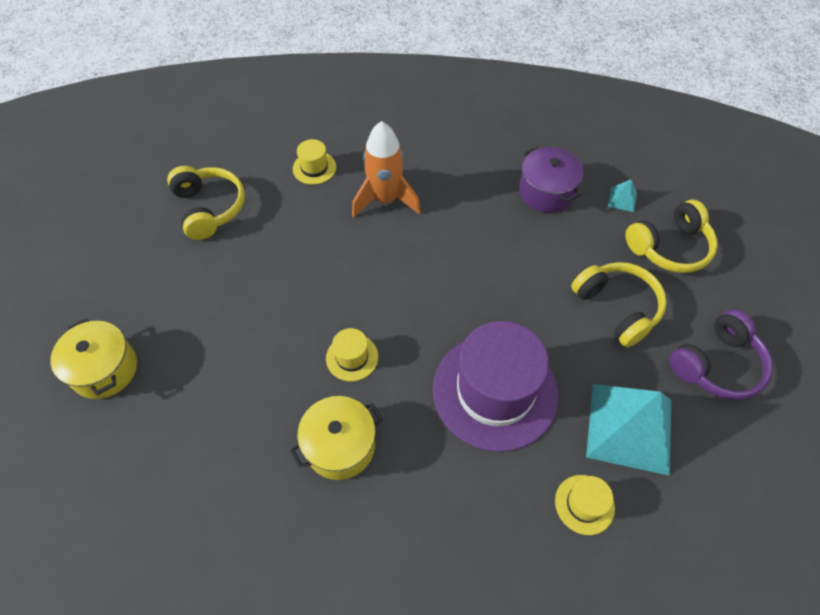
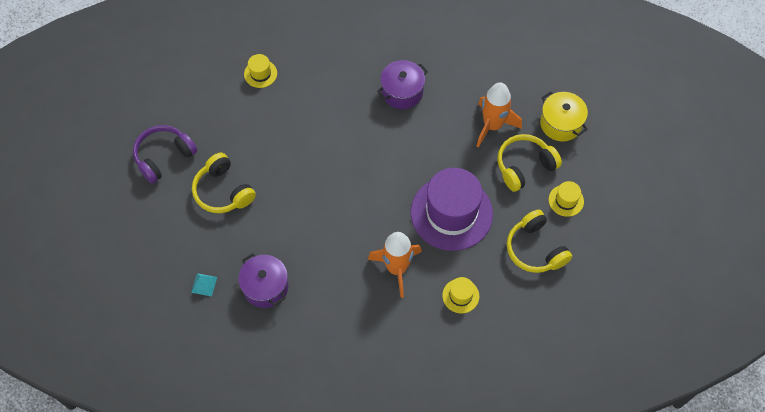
camera: 175 degrees right, 5 degrees up
(209, 374) = (492, 126): none -> orange rocket
(340, 446) = (402, 92): yellow pot -> purple pot
(352, 357) = (403, 143): yellow hat -> yellow hat (566, 200)
(495, 391) = (310, 129): purple hat -> purple hat (451, 213)
(629, 427) = (228, 115): turquoise pyramid -> none
(669, 247) = (175, 243): yellow headphones -> yellow headphones (524, 166)

